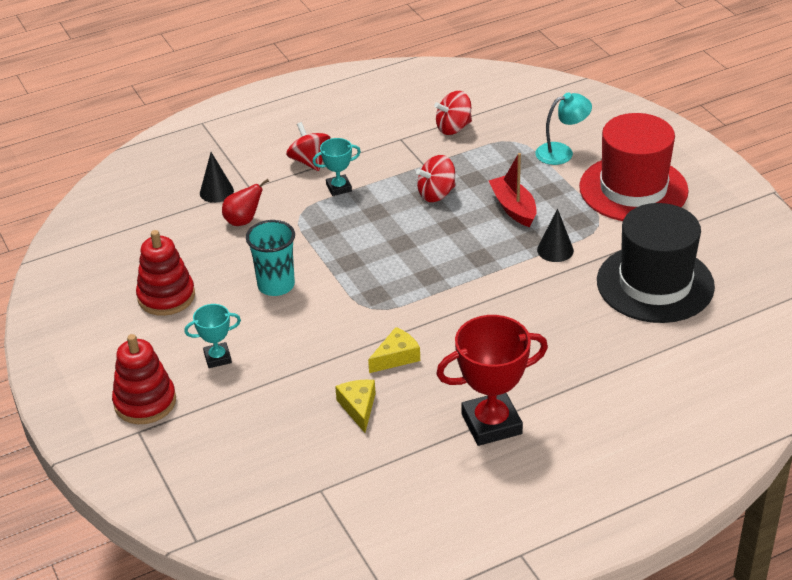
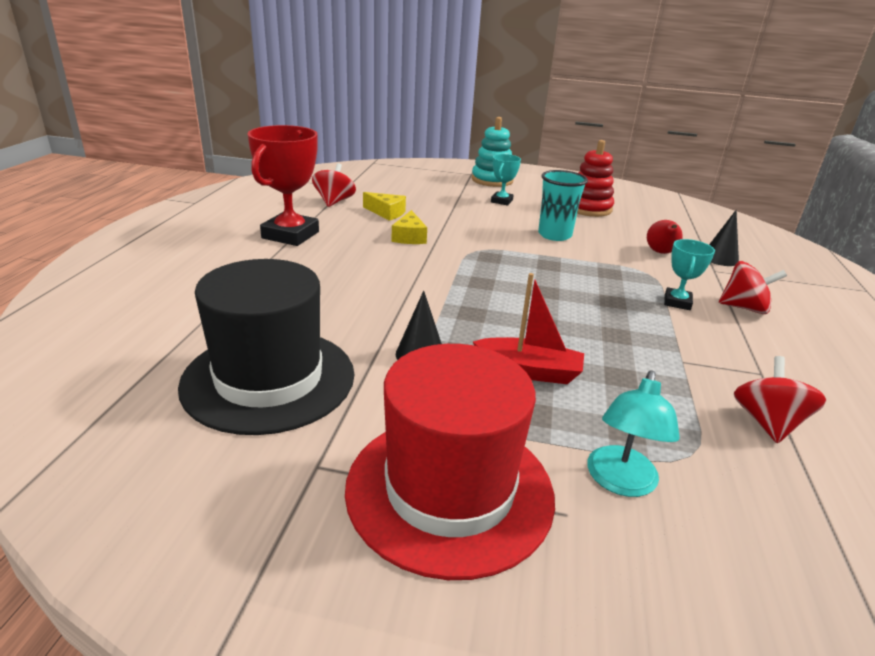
camera: 125 degrees right, 10 degrees down
(145, 402) = (492, 180): red stacking toy -> turquoise stacking toy
(436, 194) = (612, 342): red spinning top -> red spinning top (334, 202)

